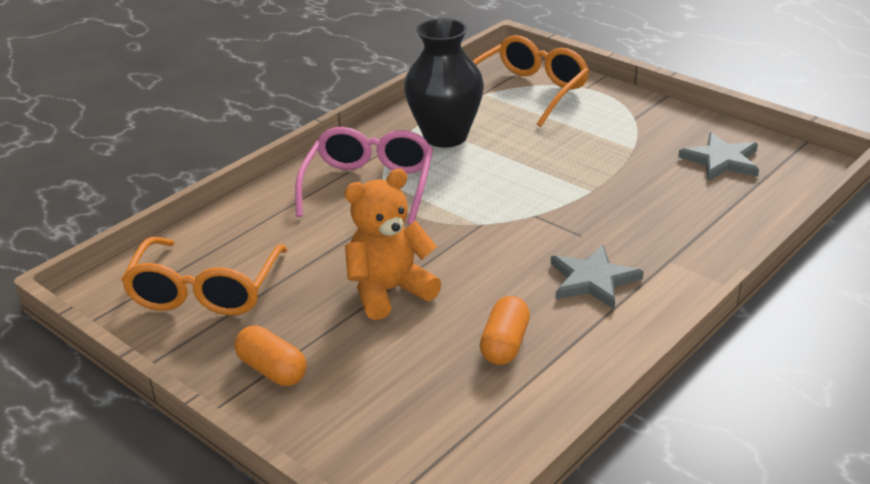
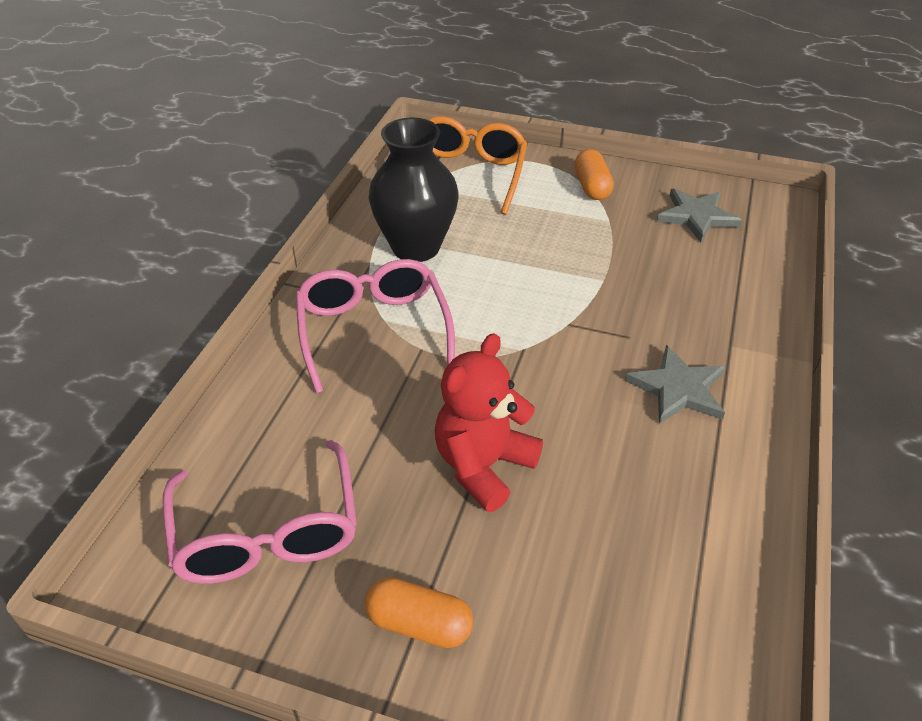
camera: 25 degrees left, 10 degrees up
(205, 290) = (267, 531): orange glasses -> pink glasses
(389, 291) = (483, 466): orange teddy bear -> red teddy bear
(505, 344) = (649, 499): orange capsule -> orange capsule (592, 187)

